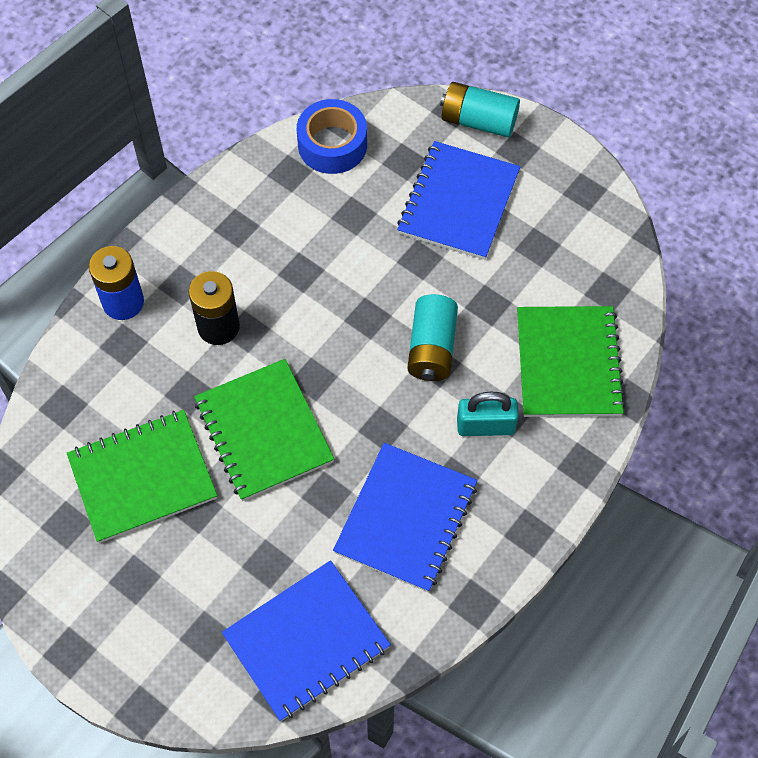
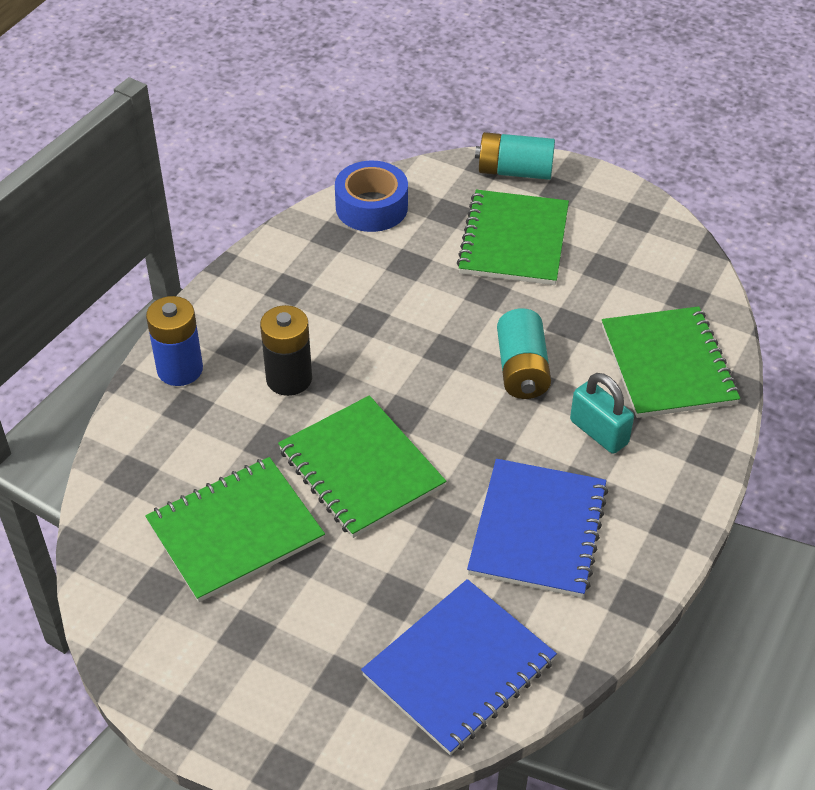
camera: 10 degrees left, 15 degrees down
(458, 202) = (513, 240): blue notebook -> green notebook
(485, 426) = (599, 432): turquoise padlock -> turquoise padlock turned 60 degrees clockwise

